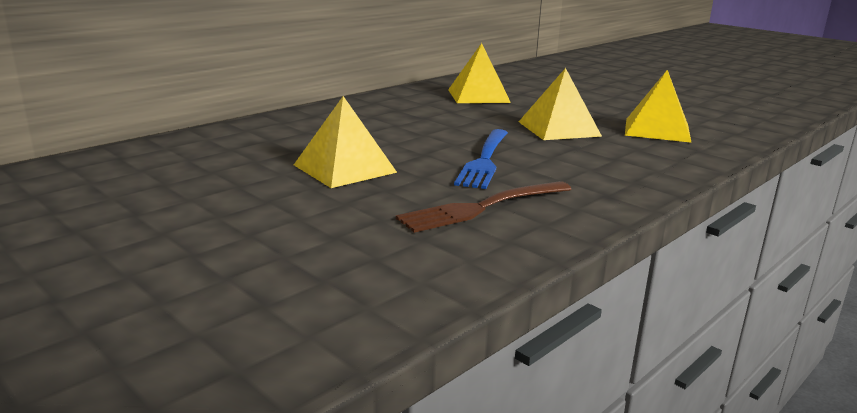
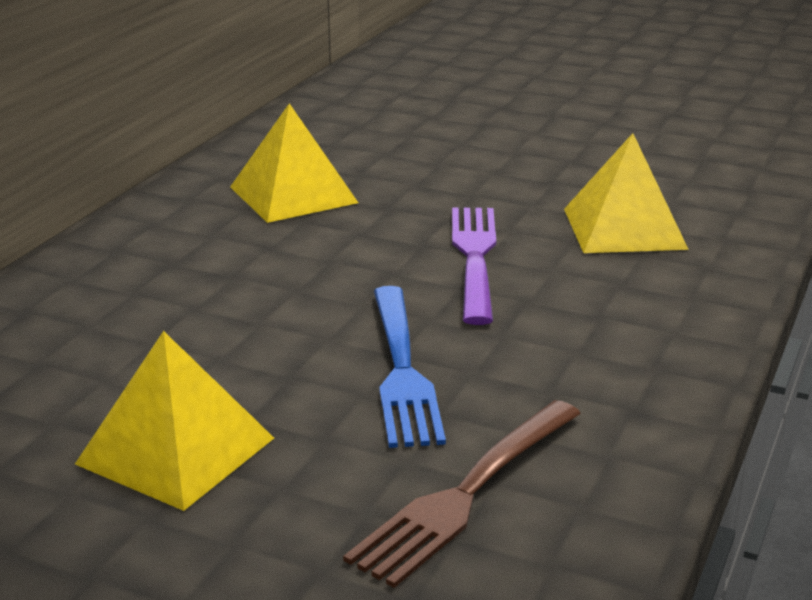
camera: 20 degrees left, 5 degrees up
(559, 129) = (474, 258): yellow pyramid -> purple fork

